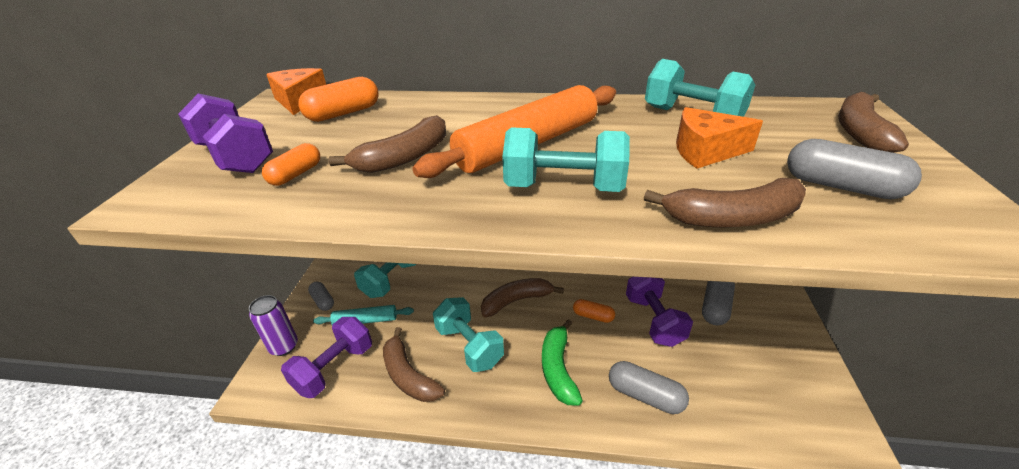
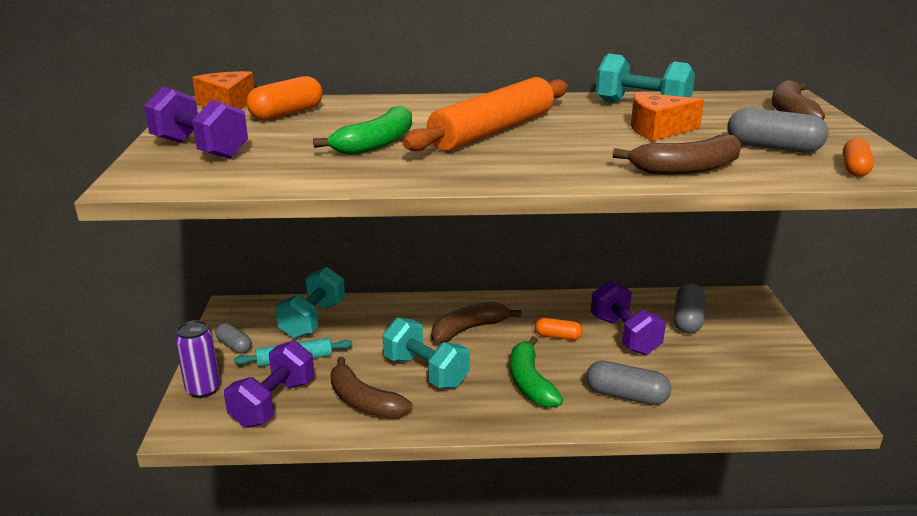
camera: 10 degrees left, 10 degrees down
(296, 174) = (276, 158): orange capsule -> orange capsule (854, 168)
(404, 157) = (376, 143): brown banana -> green banana
(563, 187) = (539, 157): turquoise dumbbell -> none

